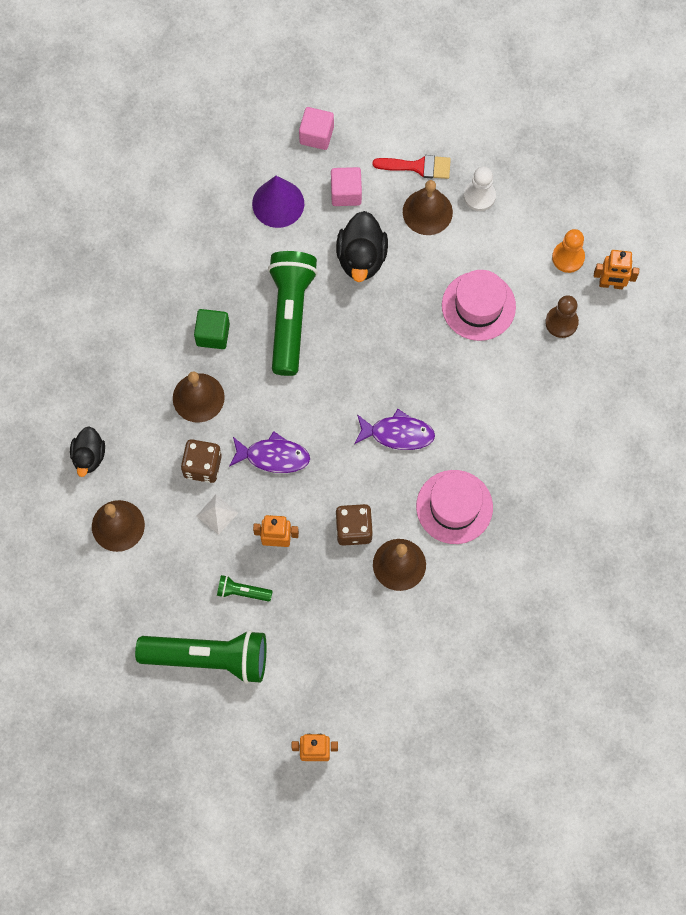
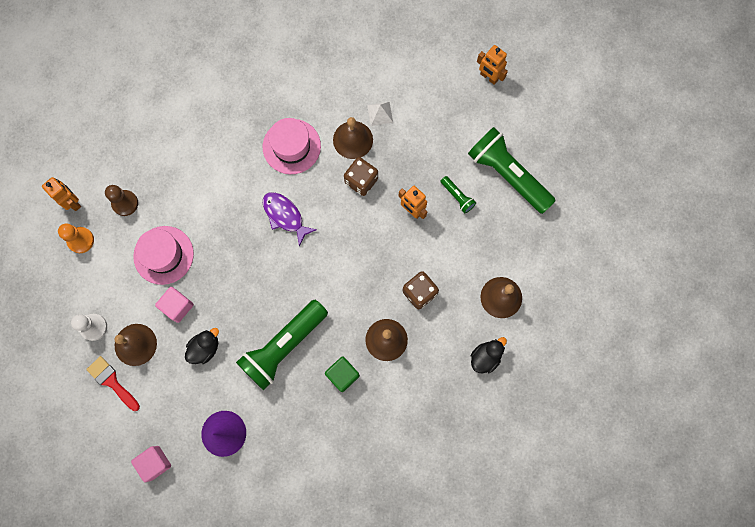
camera: 140 degrees left, 5 degrees up
(217, 514) = (435, 255): white pyramid -> white pyramid (380, 113)
(273, 456) = (371, 263): purple fish -> none
(346, 193) = (174, 403): pink cube -> pink cube (177, 306)
(361, 258) = (205, 348): black duck -> black duck, size x0.65

